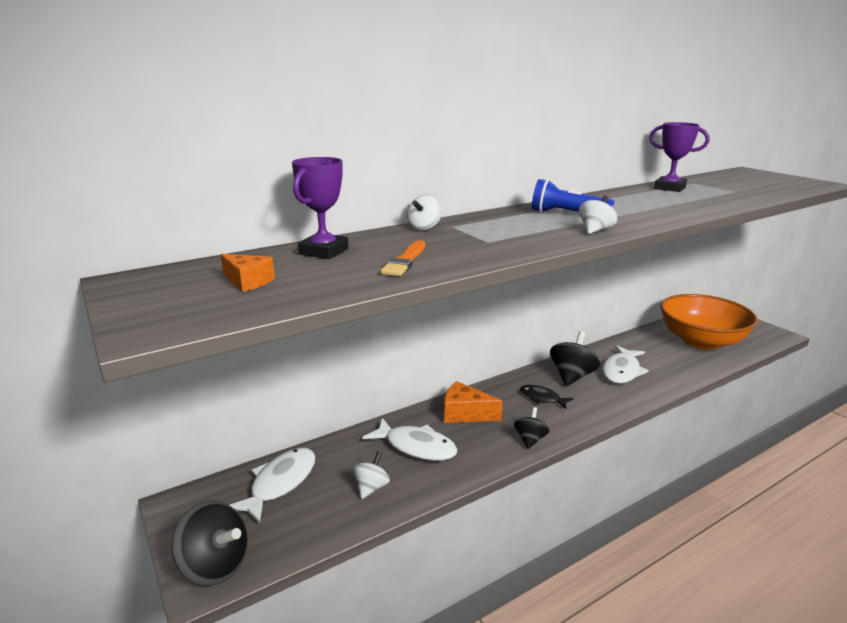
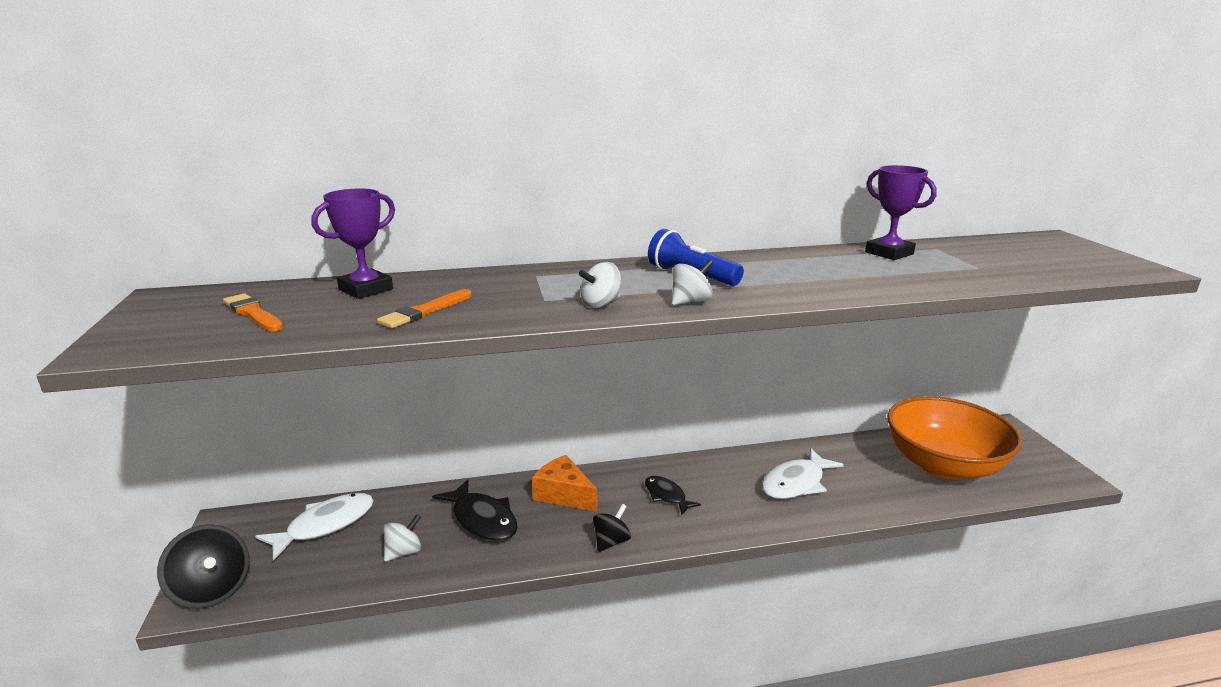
camera: 20 degrees right, 0 degrees up
(248, 281) = (253, 313): orange cheese -> orange brush
(416, 447) = (482, 520): white fish -> black fish
(424, 228) = (505, 274): white spinning top -> white spinning top (600, 303)
(572, 376) = (726, 477): black spinning top -> none

